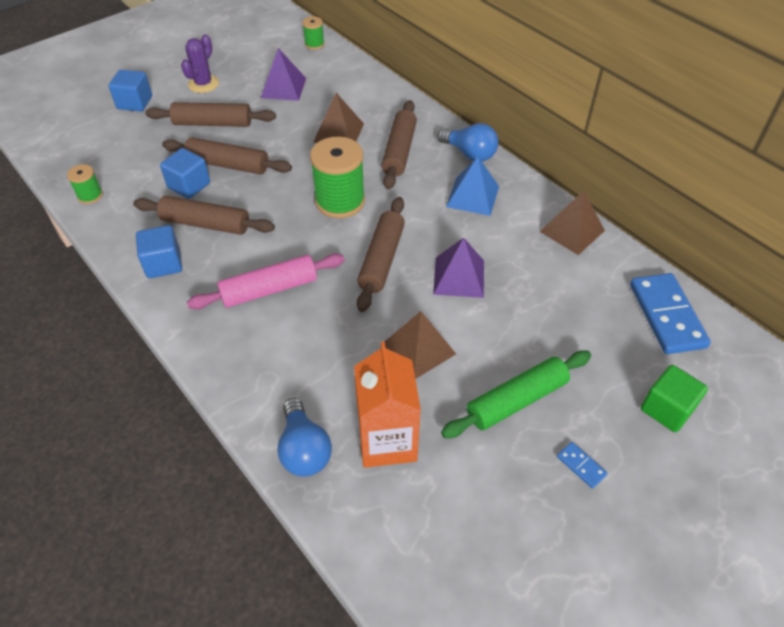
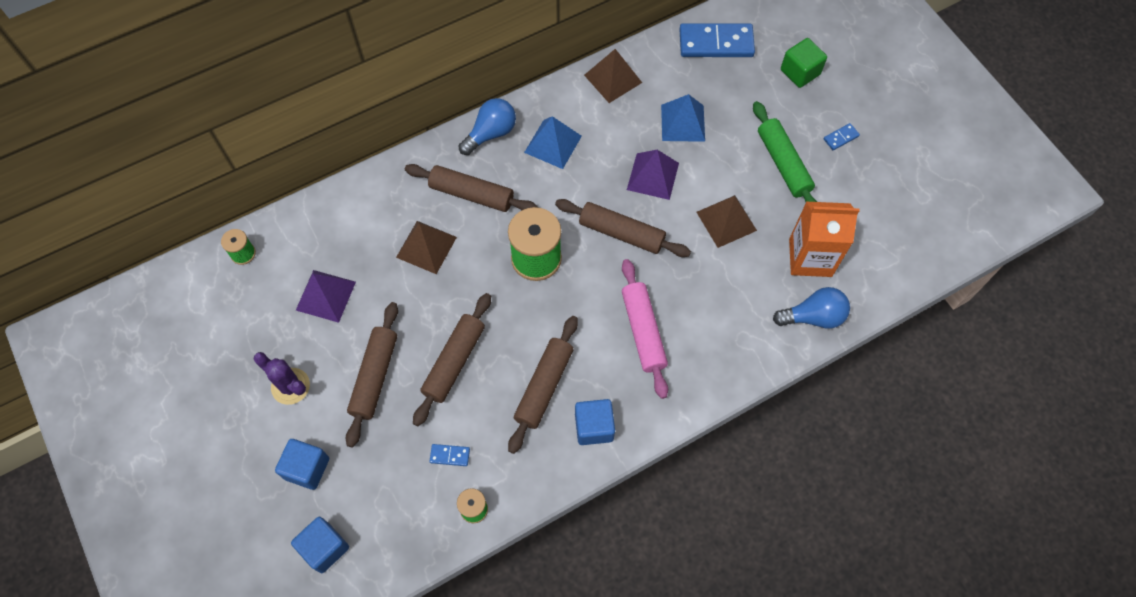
camera: 80 degrees left, 15 degrees up
(140, 175) = (450, 455): none -> blue domino
(189, 185) = (480, 403): blue cube -> blue cube (324, 548)
(538, 295) = (683, 123): none -> blue pyramid

